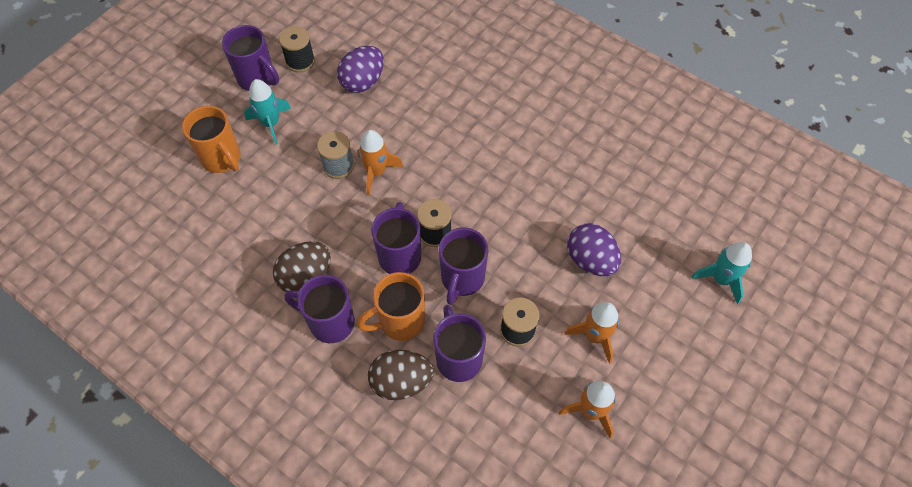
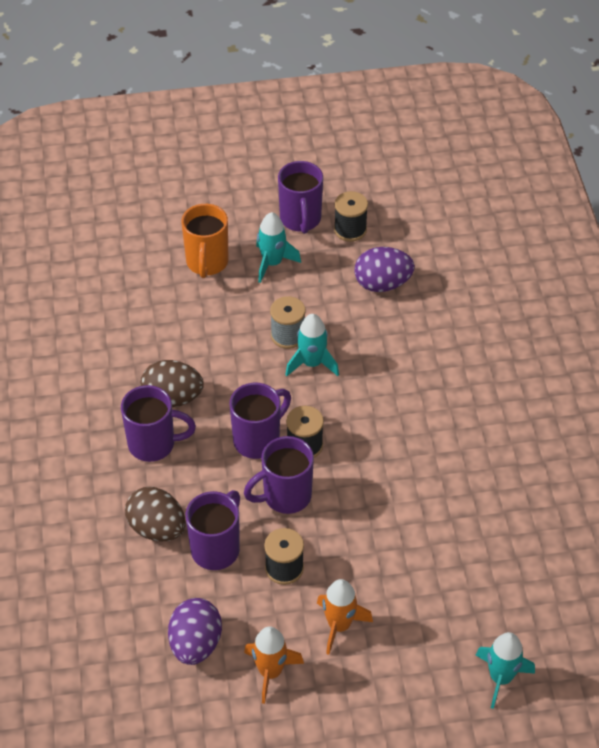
camera: 45 degrees right, 10 degrees down
(330, 322) = (154, 444): purple mug -> purple mug turned 120 degrees clockwise
(376, 172) = (312, 363): orange rocket -> turquoise rocket
(400, 321) = (204, 487): orange mug -> none
(590, 260) = (405, 569): purple egg -> purple egg (195, 644)

